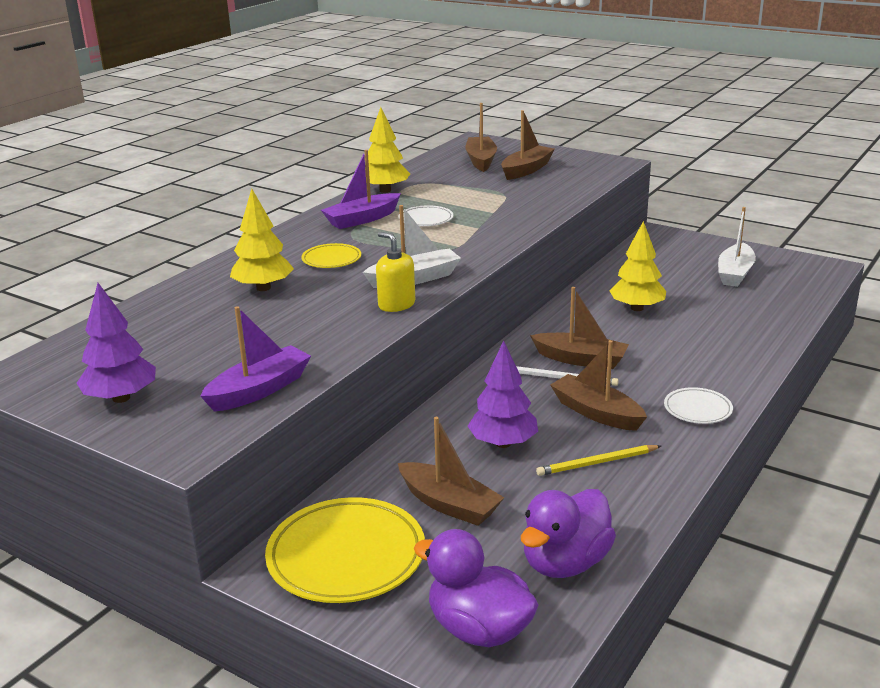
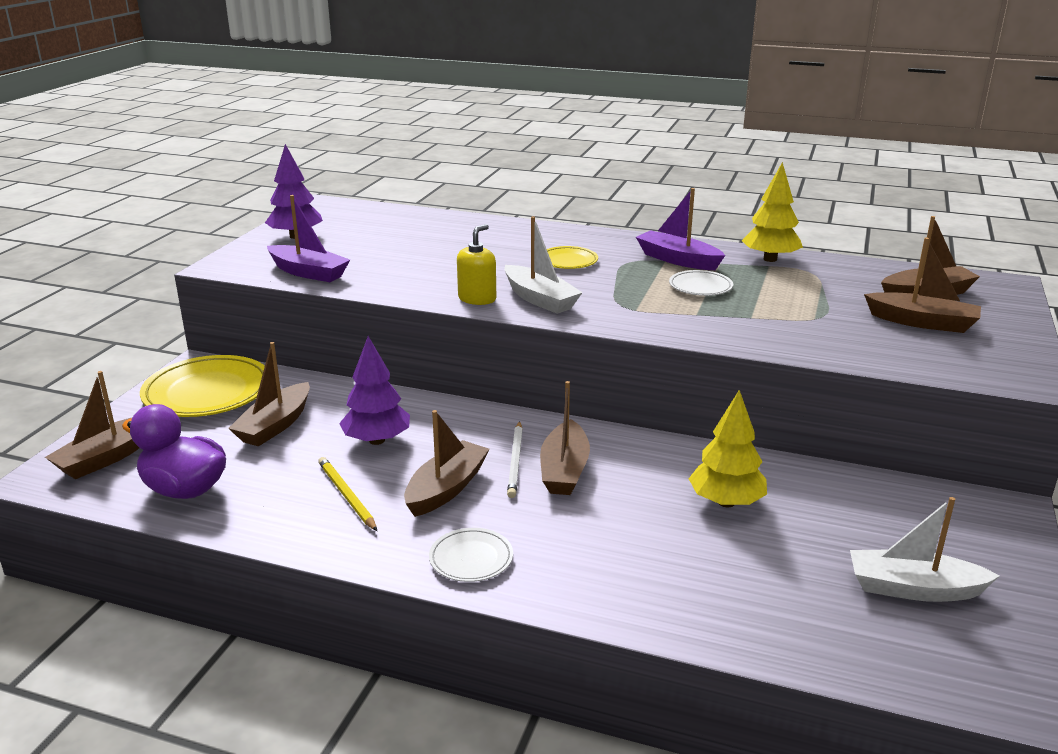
camera: 75 degrees right, 0 degrees up
(263, 288) = (493, 246): yellow tree -> none
(479, 629) = (107, 457): purple duck -> brown boat

